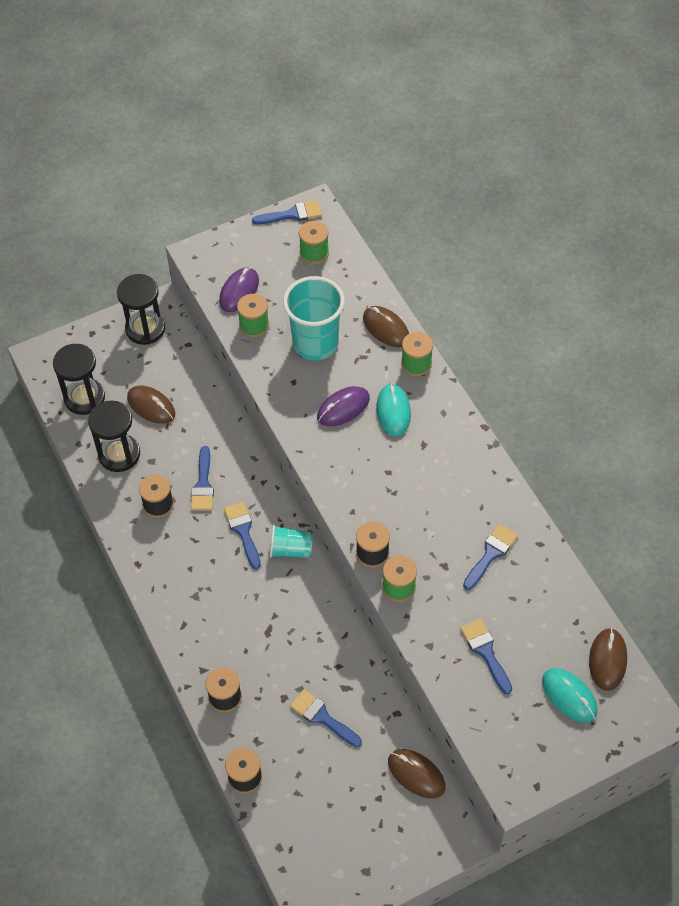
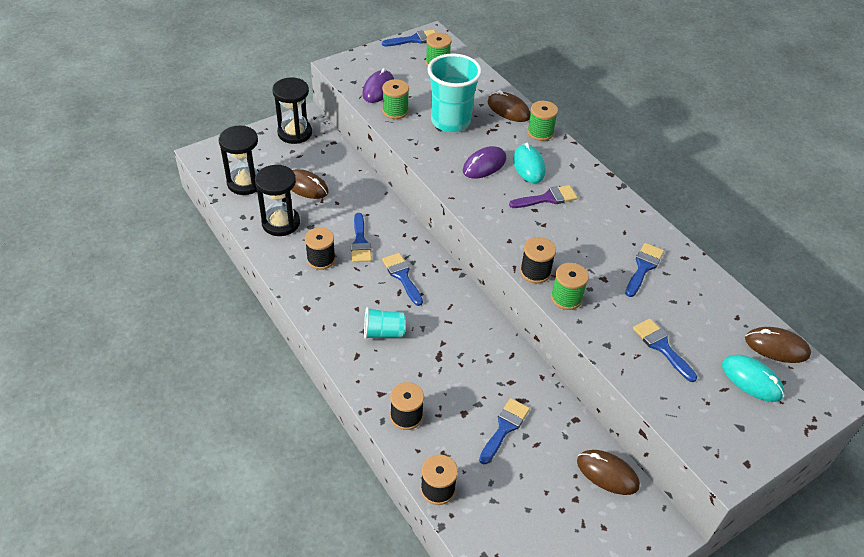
camera: 10 degrees left, 10 degrees down
(290, 549) = (448, 288): turquoise cup -> turquoise cup (383, 332)
(322, 717) = (504, 428): blue brush -> blue brush turned 90 degrees clockwise
(405, 457) = (547, 198): none -> purple brush
(607, 660) = (776, 347): brown mouse -> brown mouse turned 75 degrees counterclockwise

